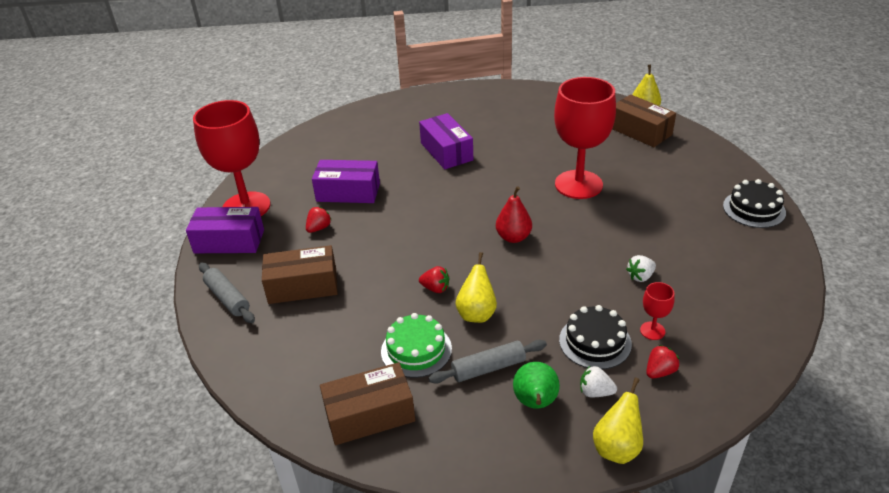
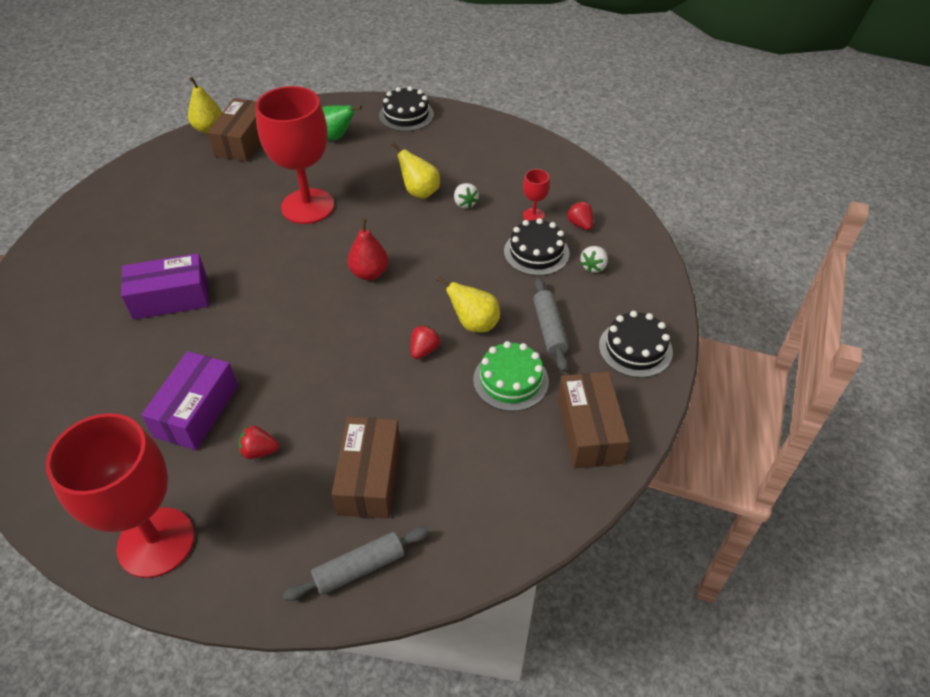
camera: 80 degrees left, 10 degrees up
(229, 241) = (232, 567): purple box -> none
(319, 228) = (259, 451): red strawberry -> red strawberry turned 45 degrees counterclockwise
(485, 442) = (635, 348): none -> black cake
(535, 403) = (598, 306): green pear -> green pear (336, 137)
(617, 448) = (652, 269): yellow pear -> yellow pear (419, 192)
(640, 131) = (243, 141): brown box -> brown box turned 45 degrees counterclockwise

